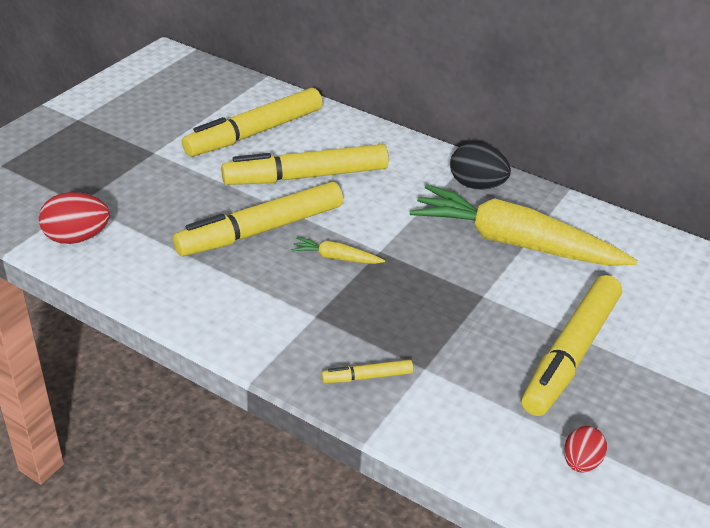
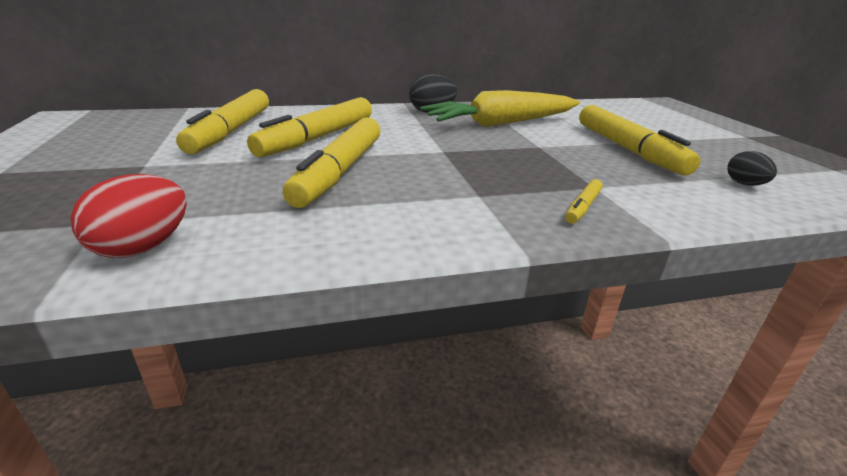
camera: 45 degrees left, 10 degrees down
(336, 258) = (425, 163): yellow carrot -> none
(580, 462) = (744, 184): red egg -> black egg

